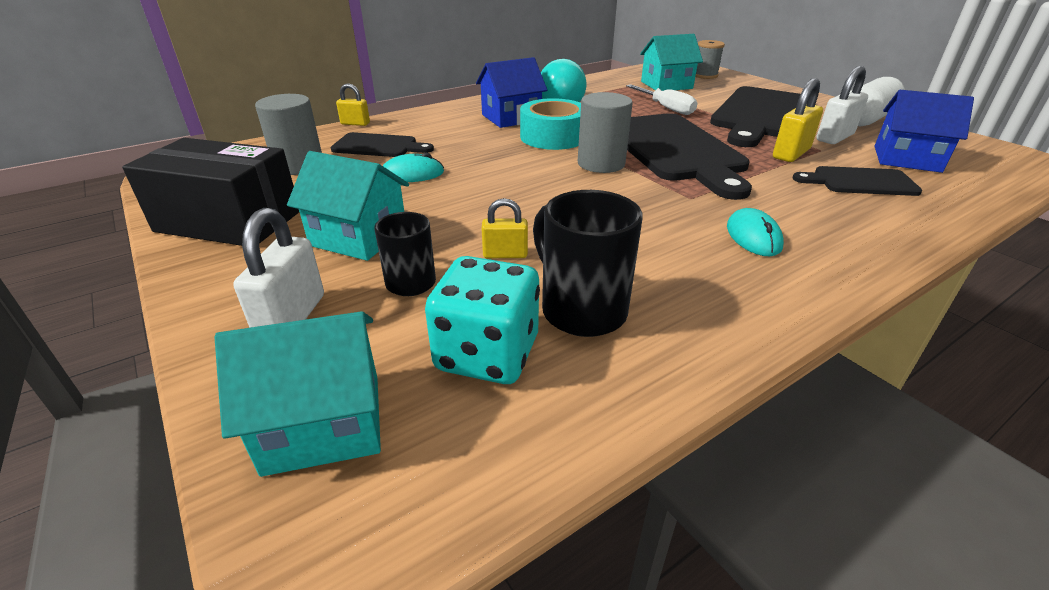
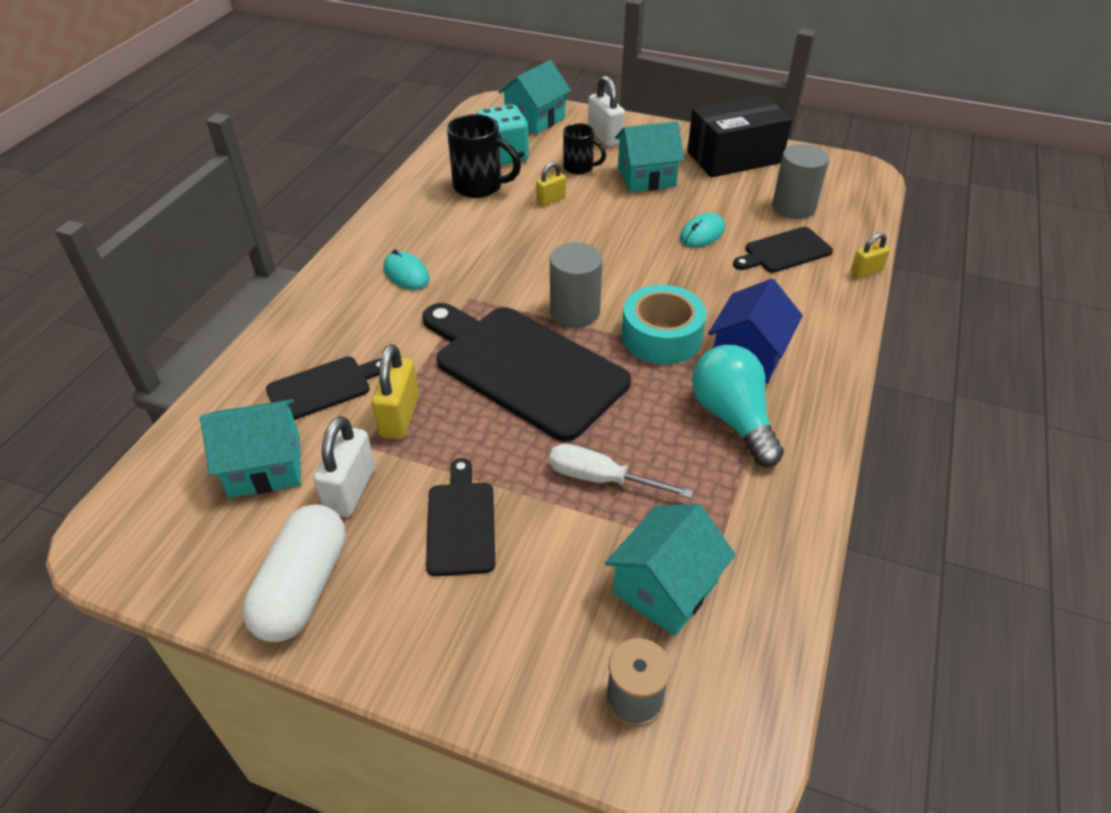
camera: 145 degrees right, 10 degrees up
(761, 115) = (461, 523): black cutting board -> black cutting board, size x0.51
(906, 159) = (265, 466): blue house -> turquoise house

